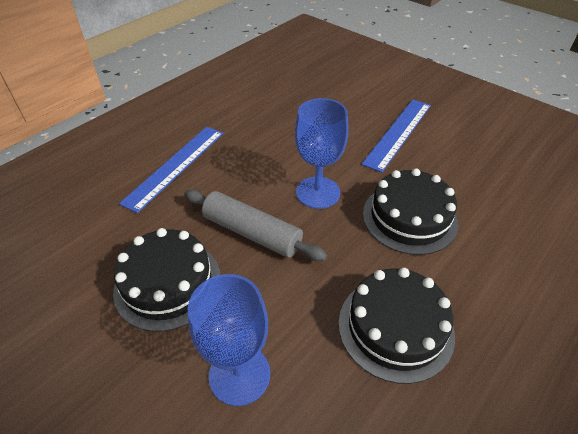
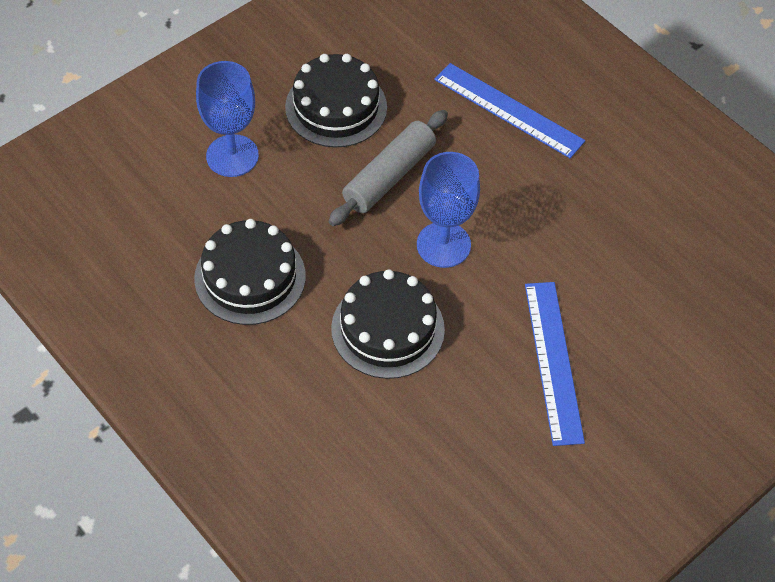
camera: 95 degrees right, 10 degrees up
(398, 133) = (553, 361): blue ruler -> blue ruler turned 45 degrees clockwise

